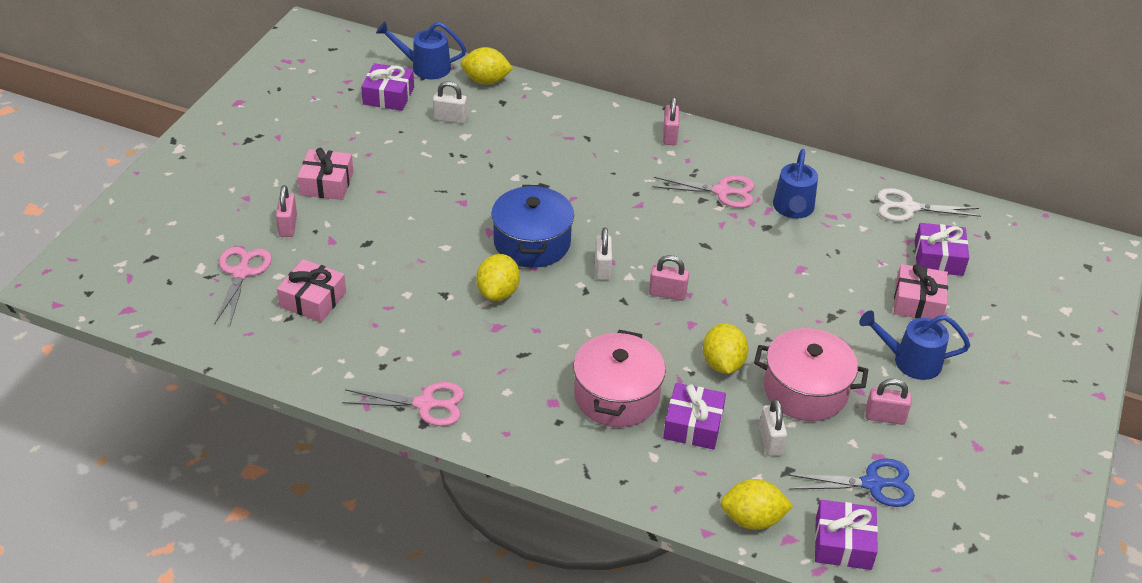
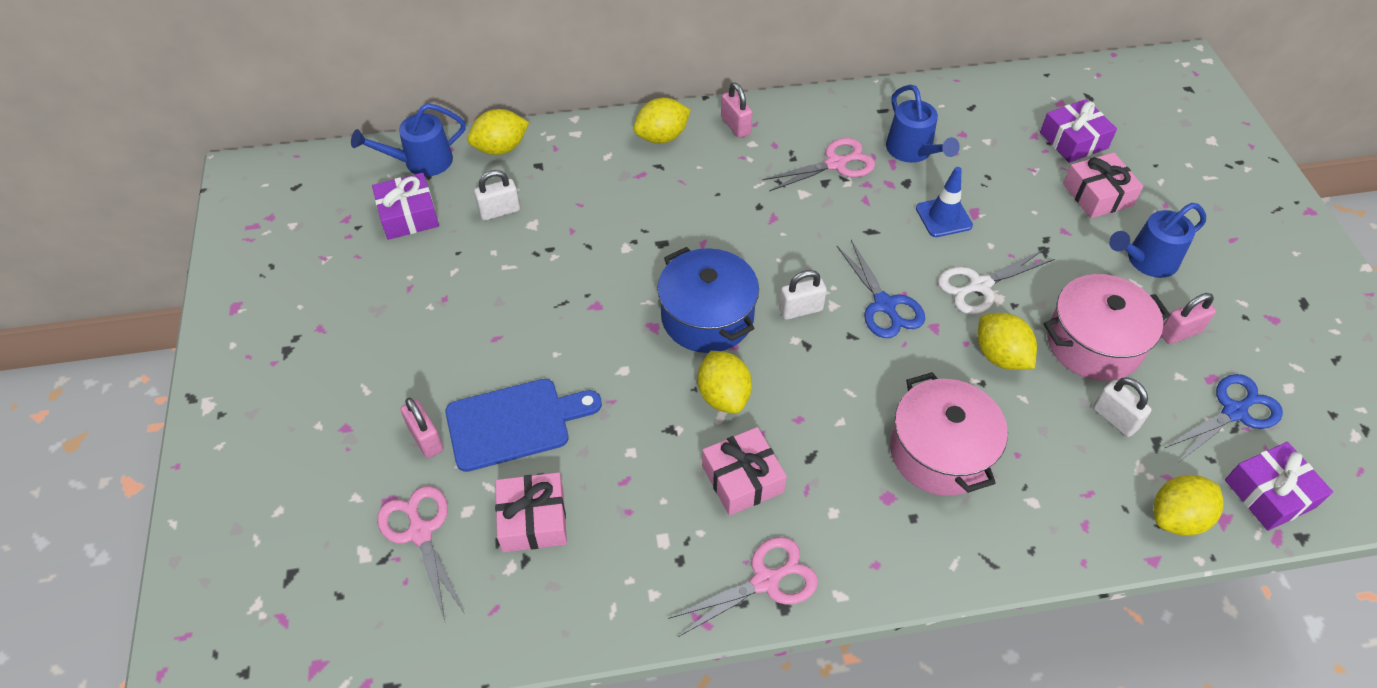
camera: 30 degrees left, 10 degrees up
(326, 183) = (427, 360): pink gift -> pink gift (742, 479)
(349, 243) = (514, 423): none -> blue cutting board
(602, 268) = (800, 310): white padlock -> white padlock turned 75 degrees counterclockwise
(607, 120) = (662, 137): none -> yellow lemon
(667, 294) = (884, 305): pink padlock -> blue scissors
(693, 425) = (1035, 442): purple gift -> none
(772, 261) = (943, 217): none -> blue traffic cone
(908, 208) = (1005, 101): white scissors -> white scissors (979, 285)

